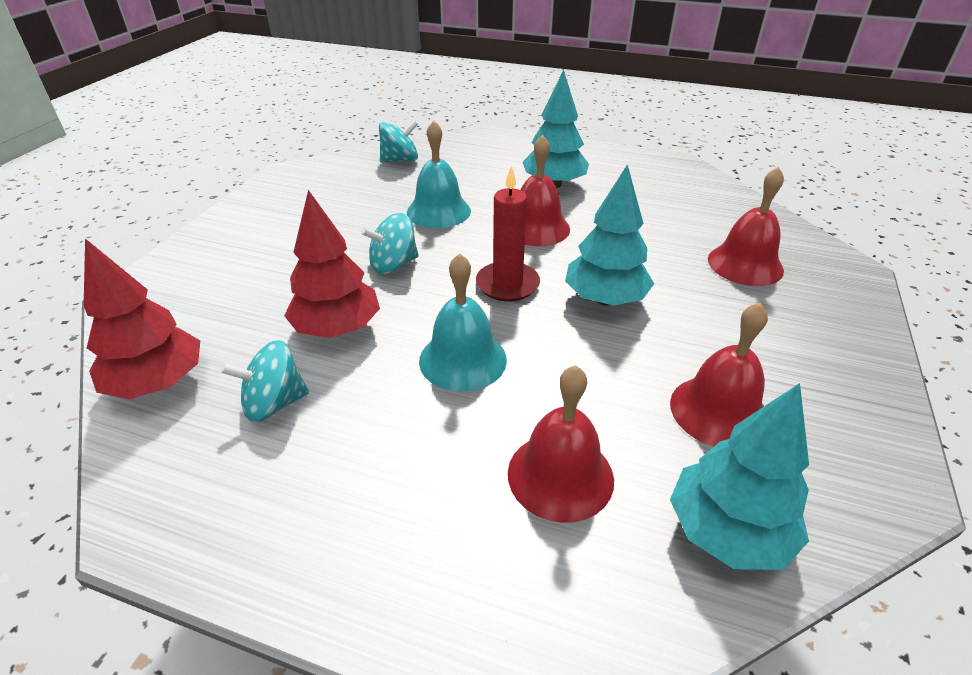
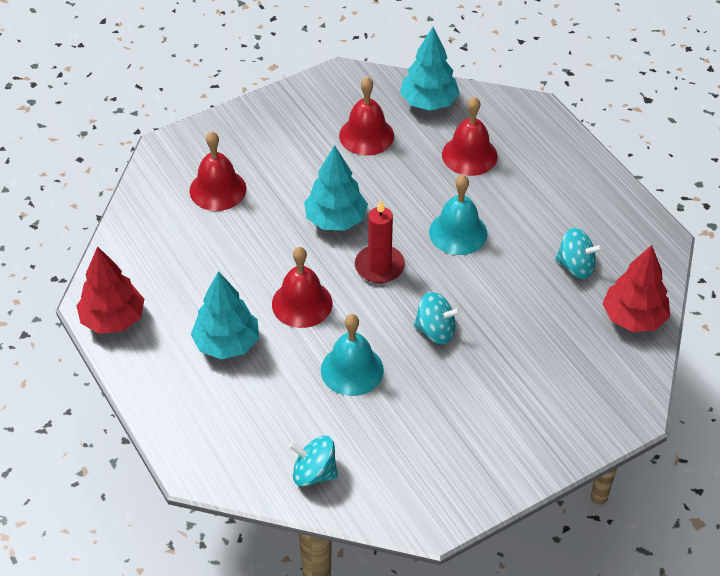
camera: 140 degrees left, 10 degrees up
(337, 329) = (511, 296): red tree -> red tree (113, 319)

